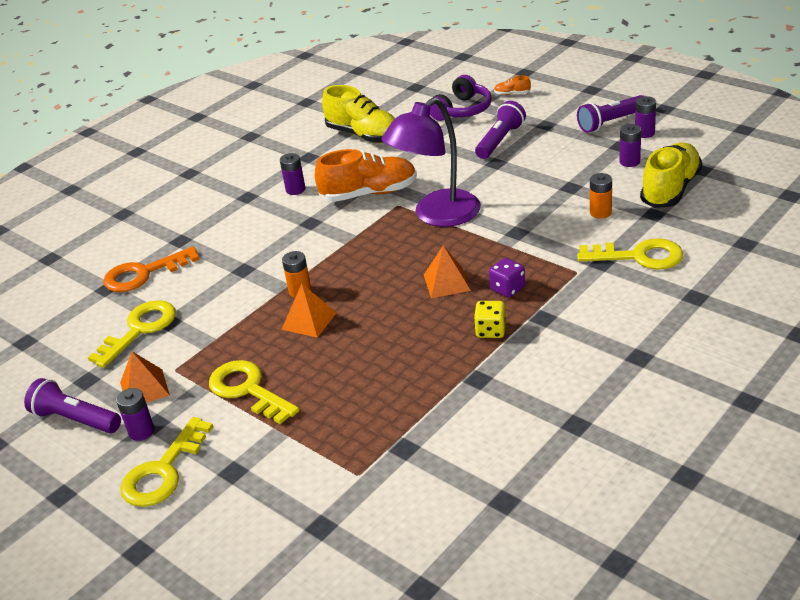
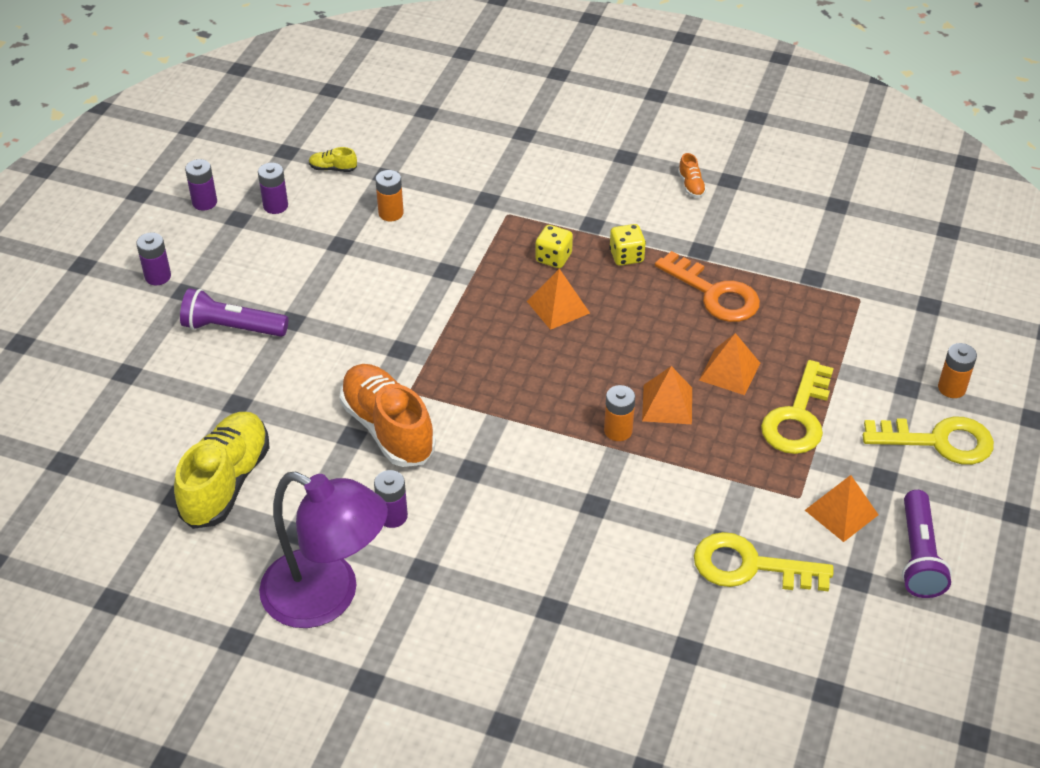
camera: 115 degrees left, 10 degrees up
(141, 431) = (901, 484): purple battery -> purple battery (158, 276)
(144, 274) = (640, 618): orange key -> orange key (714, 294)
(211, 503) = (951, 388): none -> orange battery
(321, 362) = (729, 371): none -> orange pyramid
(437, 215) = (426, 347): purple lamp -> purple lamp (327, 597)
(462, 110) = (143, 387): purple headphones -> none
(507, 289) = (553, 258): purple dice -> yellow dice
(512, 94) = (92, 343): orange shoe -> orange shoe (691, 185)
(611, 122) = (177, 234): purple flashlight -> none
(639, 256) = (468, 175): yellow key -> none
(670, 189) = (333, 168): yellow shoe -> yellow shoe, size x0.41

